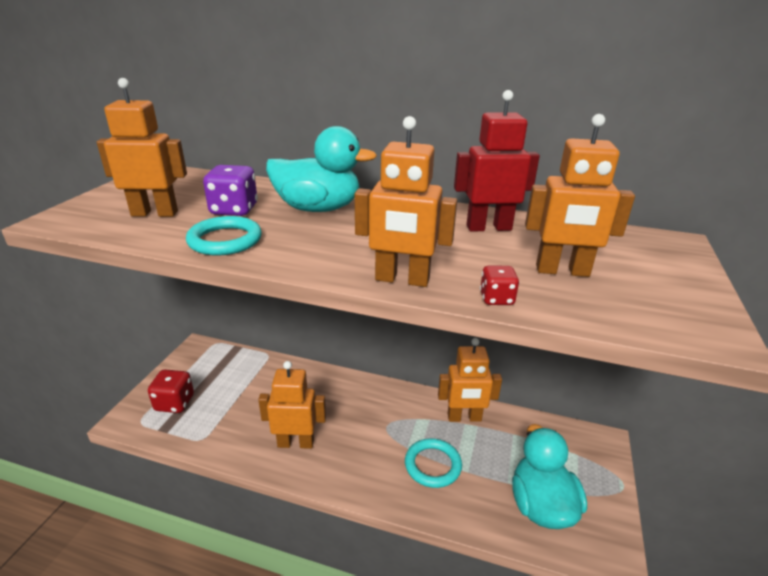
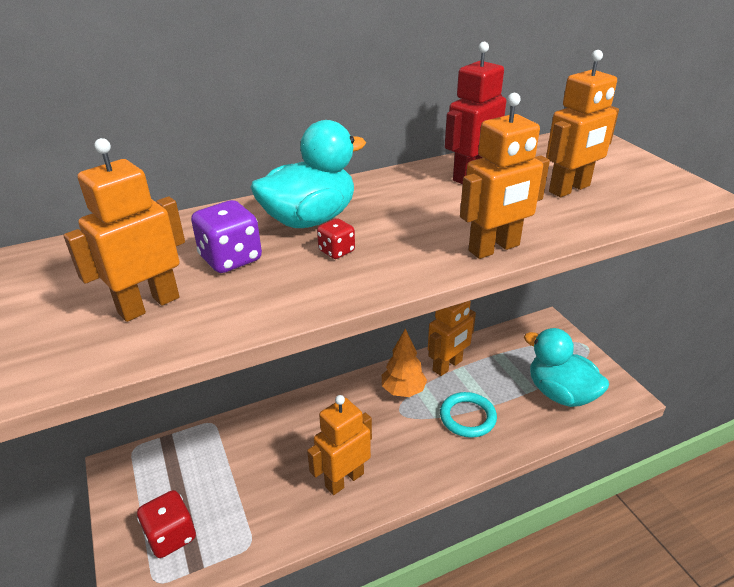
camera: 40 degrees left, 5 degrees up
(225, 240) = (290, 292): turquoise ring -> none
(407, 413) = (403, 390): none -> orange tree
(496, 299) = (571, 230): red dice -> red dice (336, 251)

